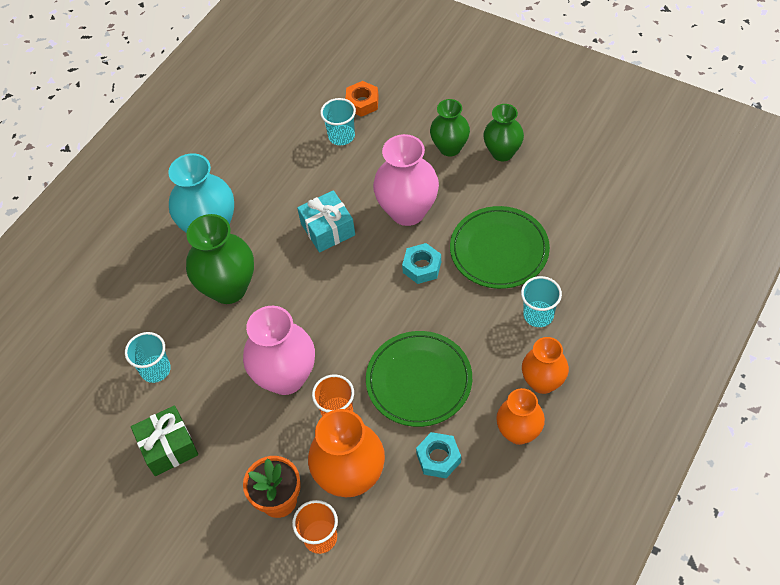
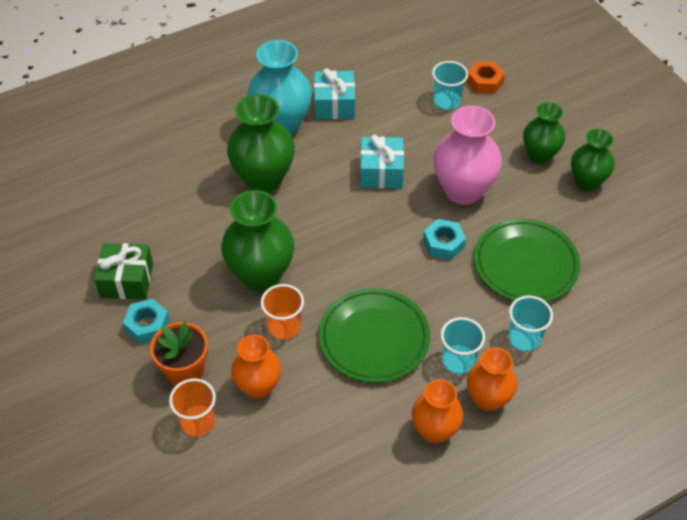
camera: 25 degrees right, 5 degrees down
(155, 370) = (159, 214): turquoise cup -> turquoise cup (458, 360)
(245, 187) = (334, 105): none -> turquoise gift
(286, 377) = (260, 275): pink vase -> green vase
(351, 477) = (258, 386): orange vase -> orange vase, size x0.64
(438, 458) = (346, 413): turquoise nut -> turquoise nut (147, 325)

